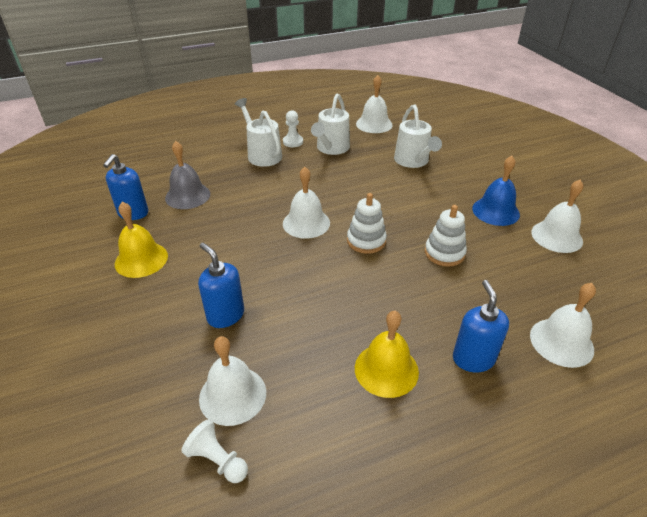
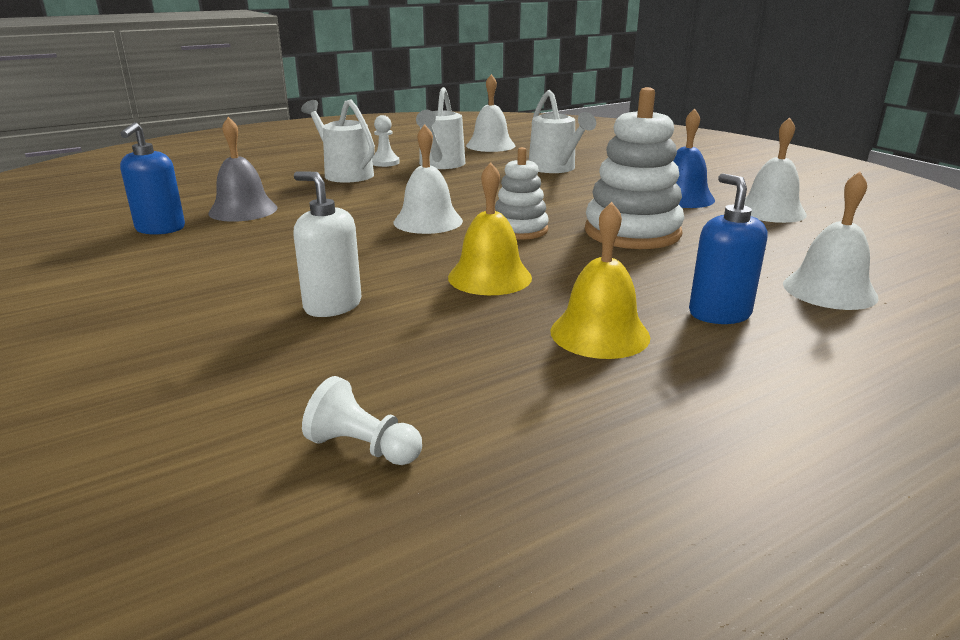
camera: 10 degrees left, 15 degrees down
(141, 259) = (182, 267): yellow bell -> yellow bell (489, 277)
(225, 315) = (332, 306): blue soap dispenser -> white soap dispenser
(232, 395) = (368, 378): white bell -> none
(444, 253) = (632, 232): white stacking toy -> white stacking toy, size x1.67

